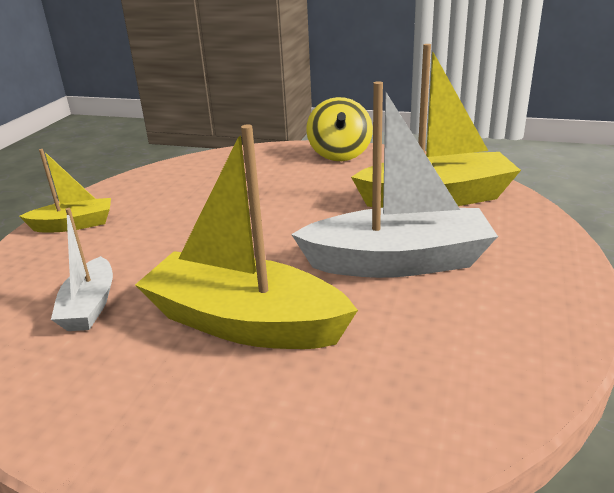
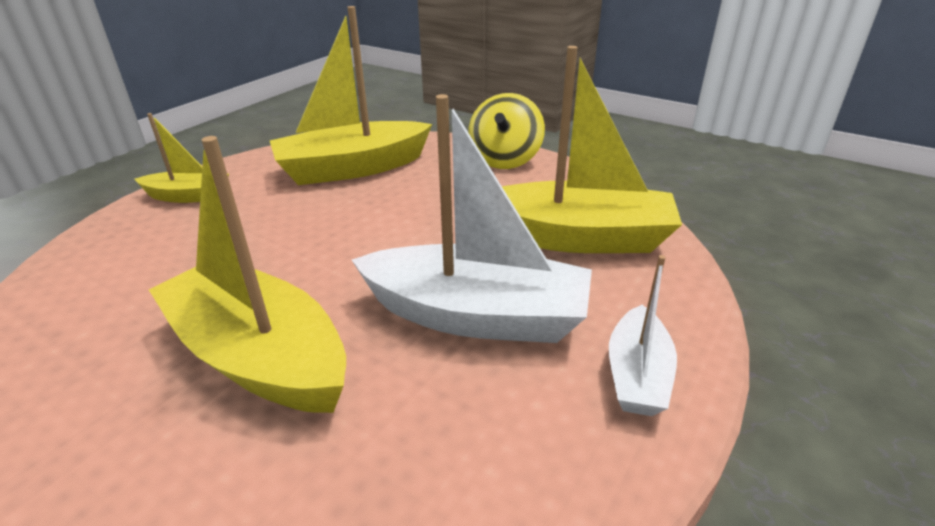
camera: 15 degrees right, 5 degrees up
(90, 306) = (132, 296): white boat -> white boat (637, 375)
(212, 180) = (352, 168): none -> yellow boat

